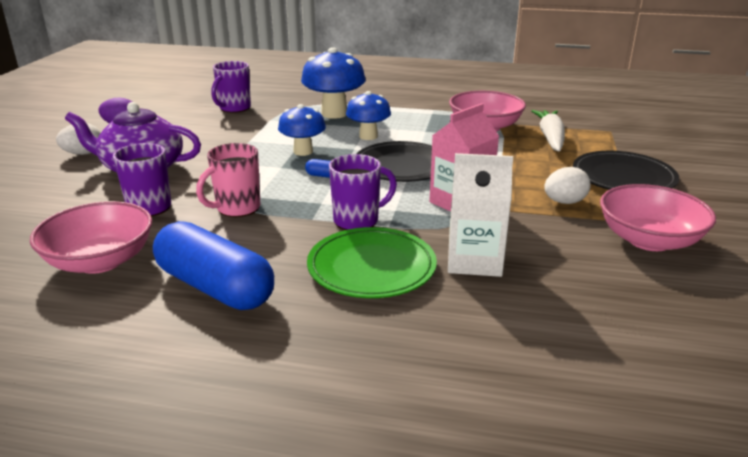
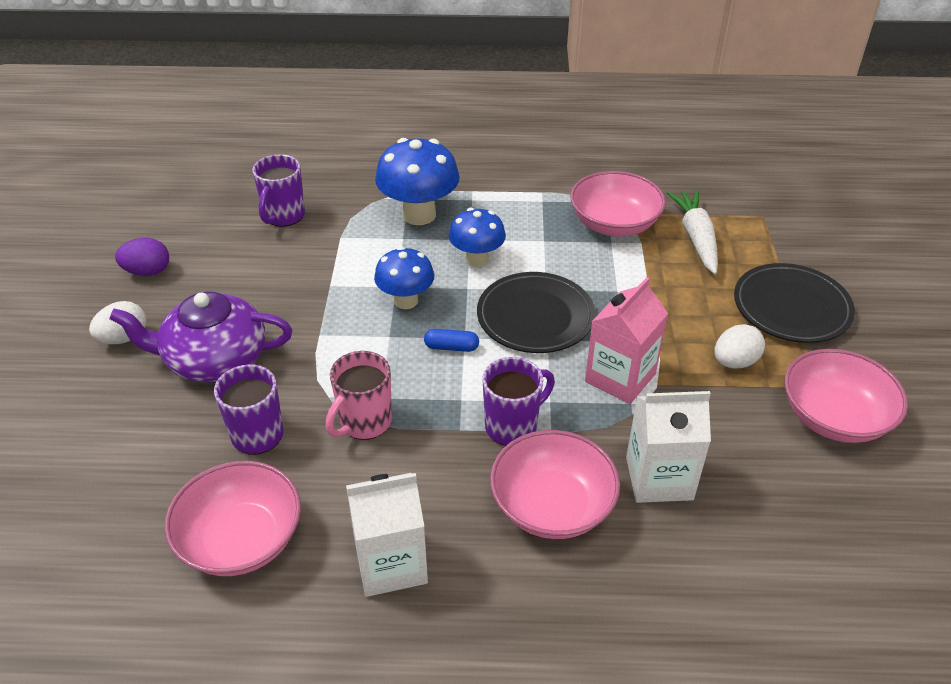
camera: 10 degrees left, 15 degrees up
(215, 287) = (391, 563): blue capsule -> white carton
(371, 268) = (552, 506): green plate -> pink bowl

